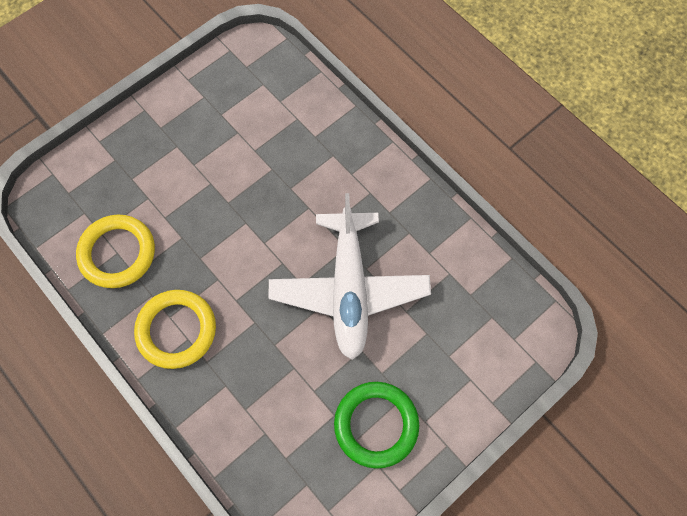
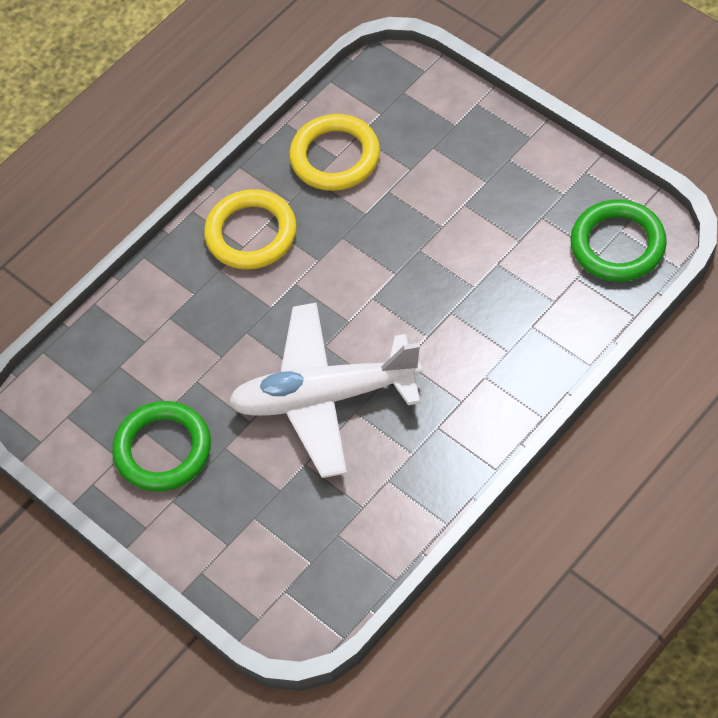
camera: 90 degrees right, 10 degrees down
(259, 70) = (617, 245): none -> green ring

